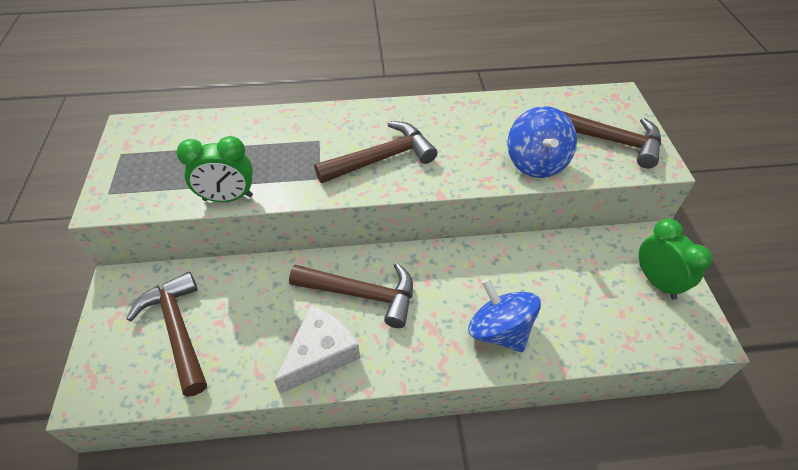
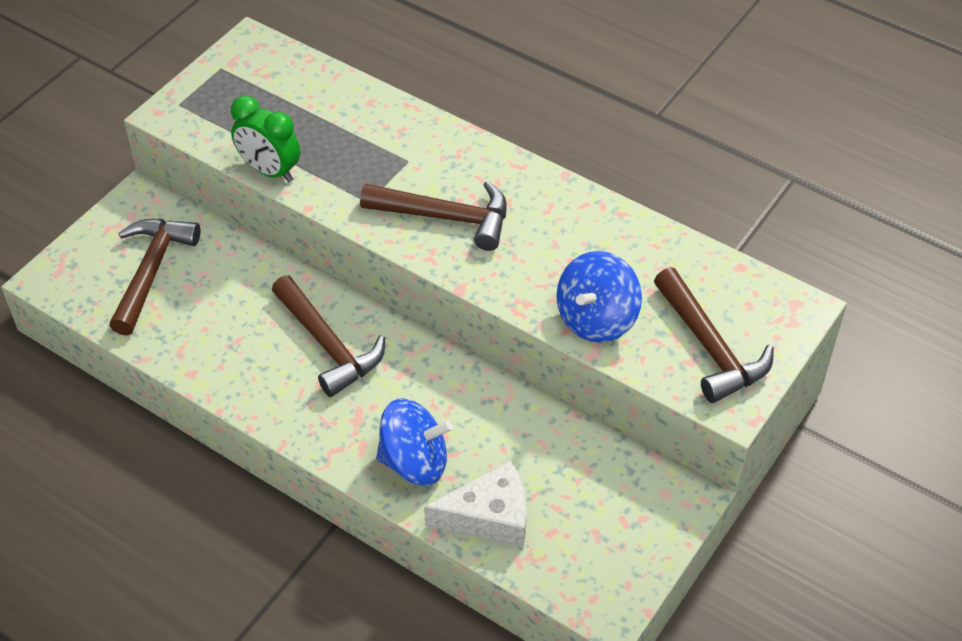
camera: 40 degrees right, 0 degrees up
(320, 354) = (242, 371): white cheese -> white cheese (489, 516)
(499, 330) = (414, 462): blue spinning top -> blue spinning top turned 90 degrees clockwise
(657, 281) = (627, 533): green clock -> none

